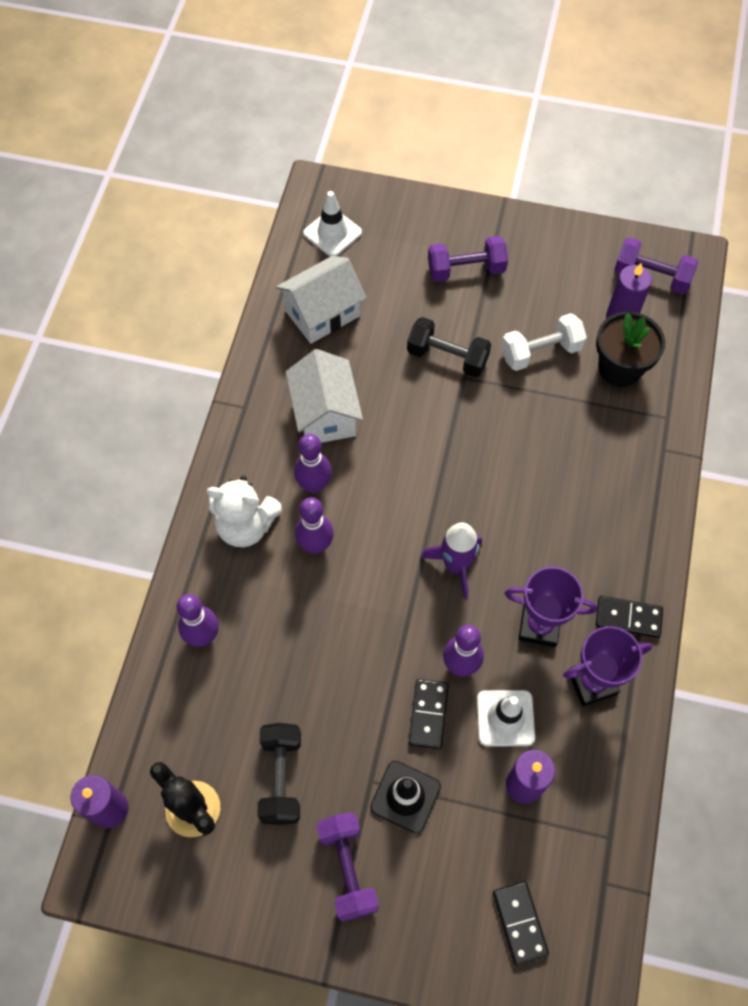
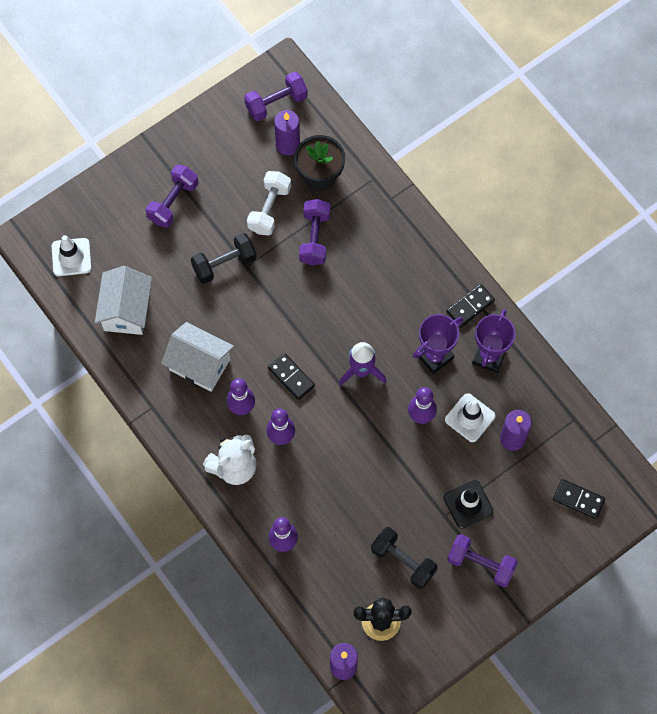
camera: 50 degrees left, 5 degrees up
(428, 714) = (434, 456): black domino -> black domino (291, 377)
(552, 413) = (315, 238): none -> purple dumbbell

